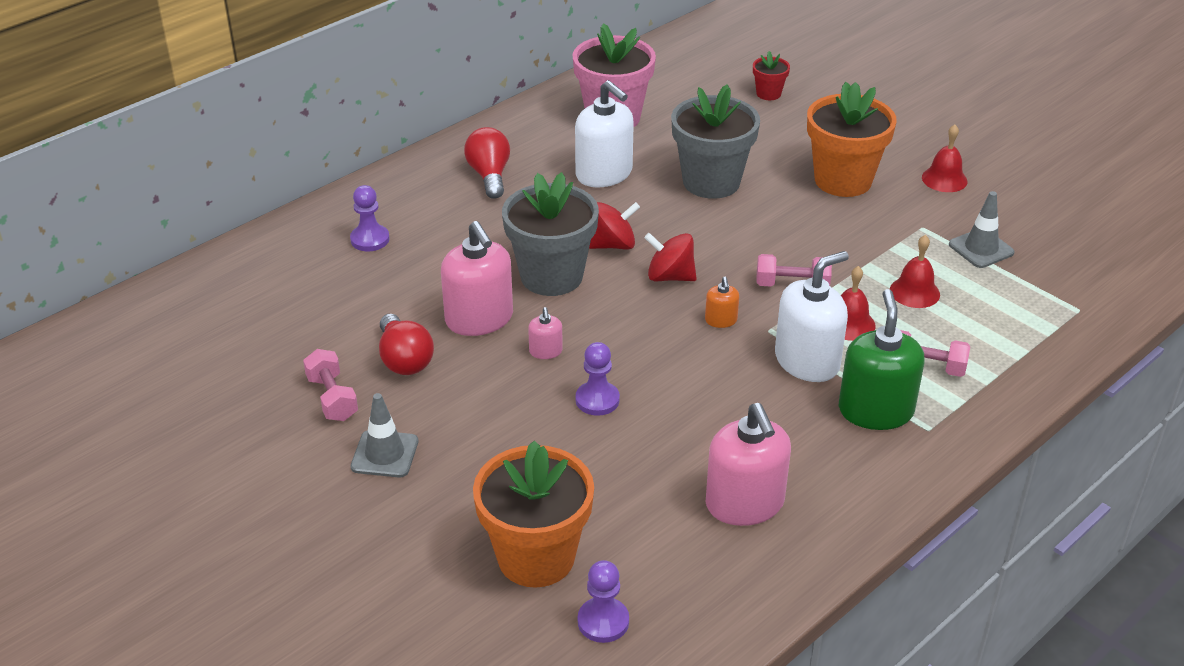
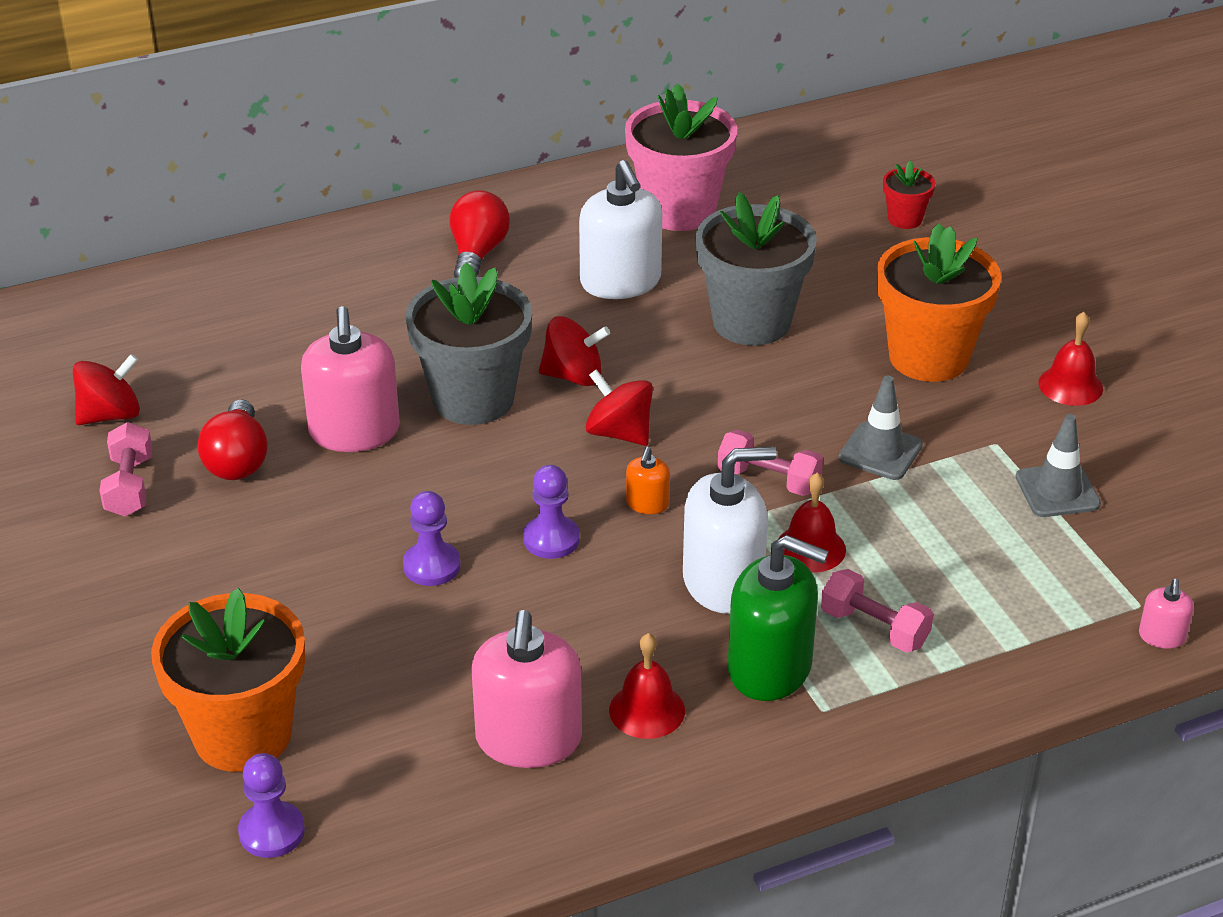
camera: 20 degrees right, 0 degrees up
(283, 349) = (110, 415): none -> red spinning top
(370, 239) = (287, 304): purple pawn -> purple pawn (551, 539)
(385, 454) = (148, 567): grey traffic cone -> grey traffic cone (880, 452)
(546, 351) = (408, 490): pink soap dispenser -> pink soap dispenser (1162, 636)
(875, 411) = (770, 668): green soap dispenser -> green soap dispenser turned 90 degrees clockwise
(914, 292) = (926, 527): red bell -> red bell (647, 710)

